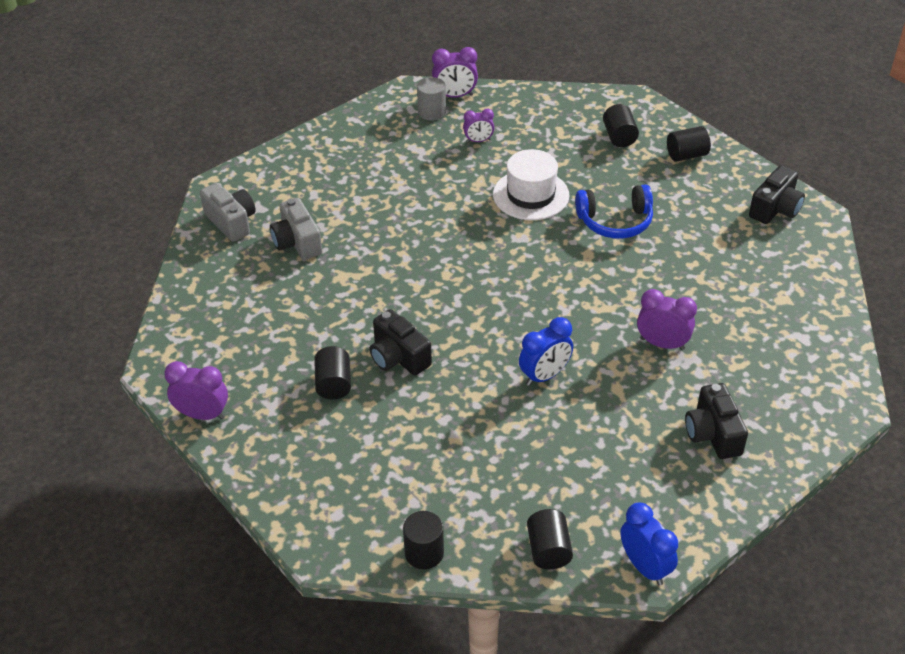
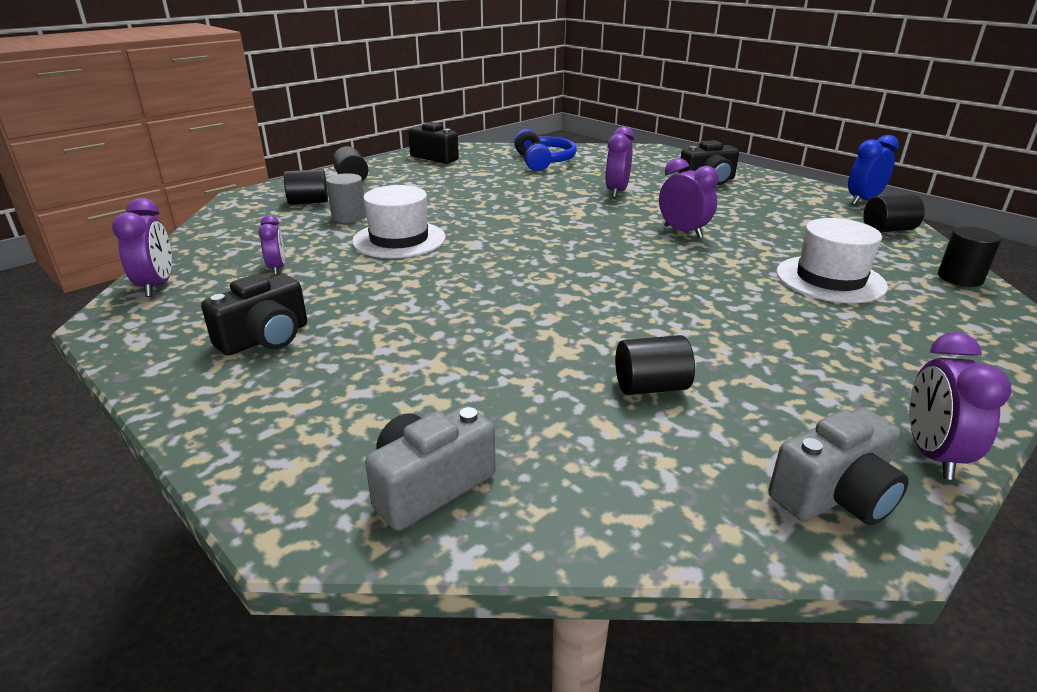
camera: 95 degrees left, 15 degrees down
(297, 242) = (489, 398): grey camera -> grey camera (834, 495)
(333, 384) = (777, 342): black cylinder -> black cylinder (651, 387)
(398, 357) = (702, 302): black camera -> black camera (265, 338)
(431, 452) = (830, 279): none -> white hat
(432, 112) = (186, 301): grey cylinder -> grey cylinder (349, 217)
(544, 375) = (683, 232): blue clock -> purple clock
(615, 221) = (450, 205): blue headphones -> blue headphones (543, 162)

